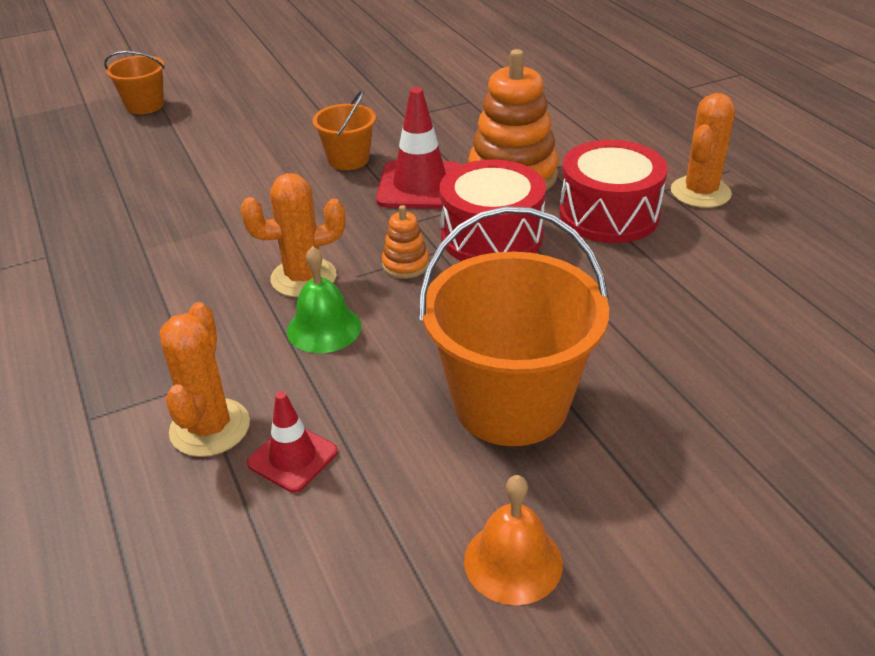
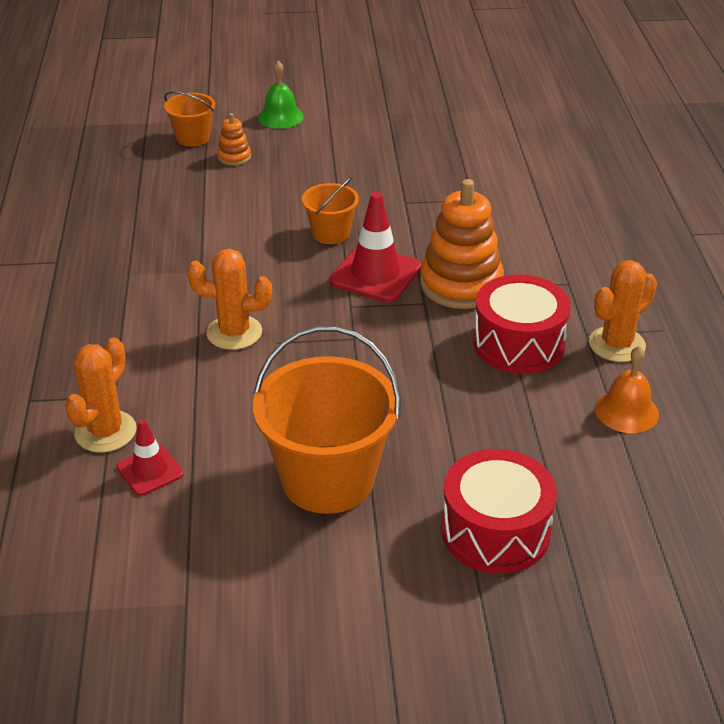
camera: 20 degrees right, 0 degrees up
(324, 328) = (226, 379): green bell -> green bell (280, 117)
(405, 265) = (319, 343): orange stacking toy -> orange stacking toy (234, 157)
(491, 236) = (404, 337): red drum -> red drum (495, 531)
(513, 561) = (255, 588): orange bell -> orange bell (626, 411)

